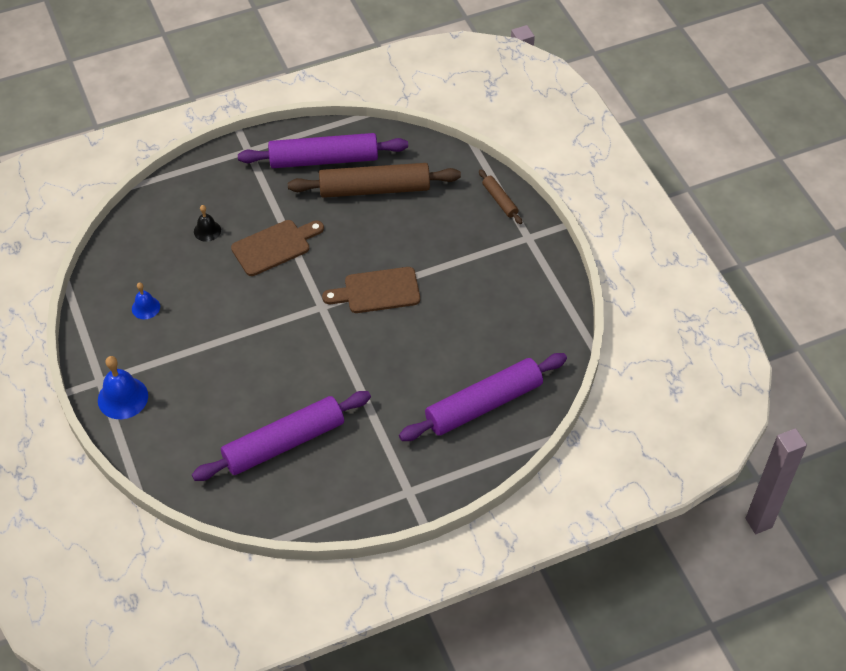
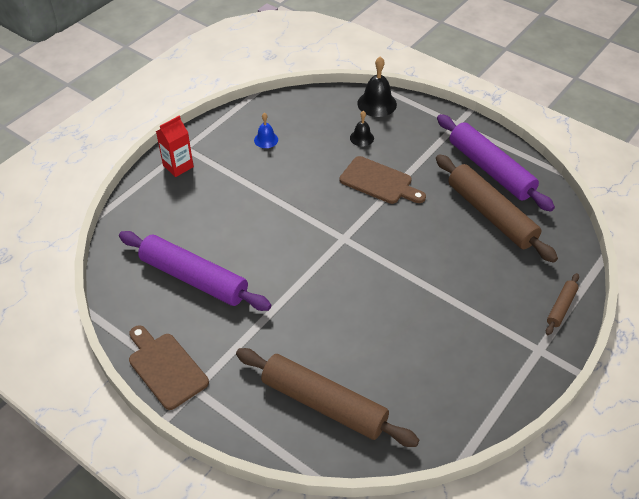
camera: 60 degrees right, 5 degrees down
(123, 398) = (178, 166): blue bell -> red carton
(170, 195) = (377, 104): none -> black bell
(377, 291) = (387, 267): brown cutting board -> brown cutting board (165, 368)
(484, 404) = (323, 404): purple rolling pin -> brown rolling pin

